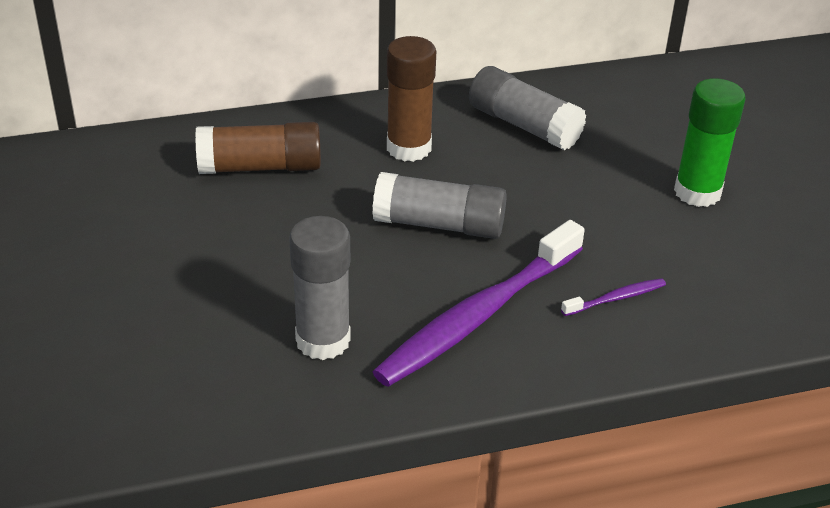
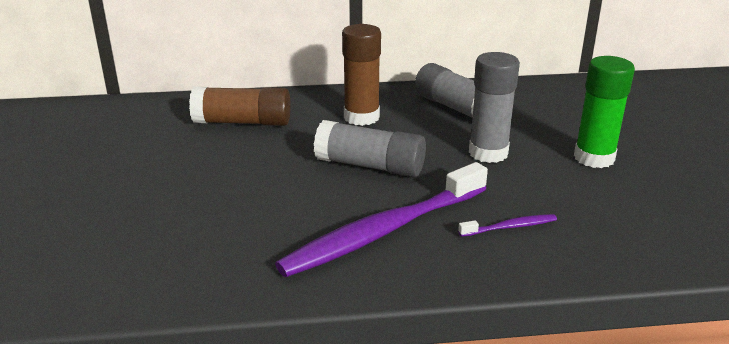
camera: 10 degrees right, 10 degrees down
(323, 340) = (244, 239): grey glue stick -> grey glue stick (488, 153)

